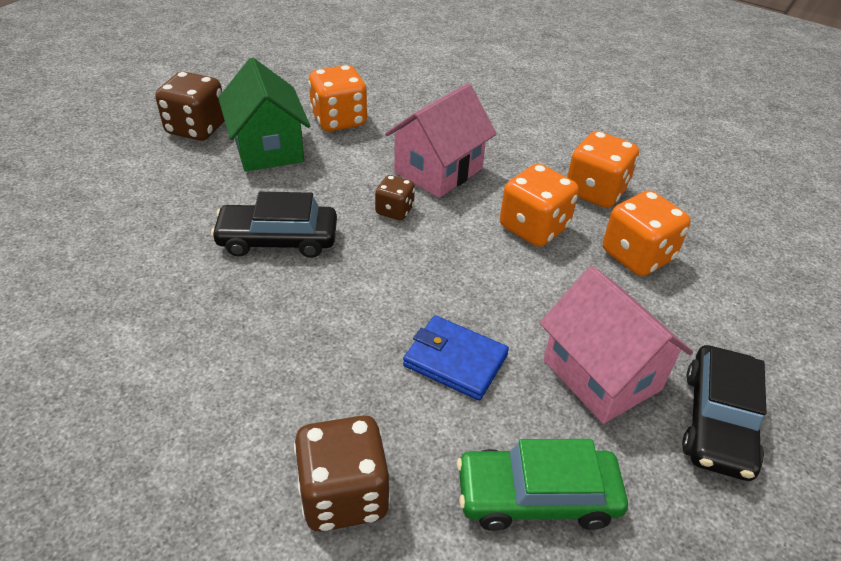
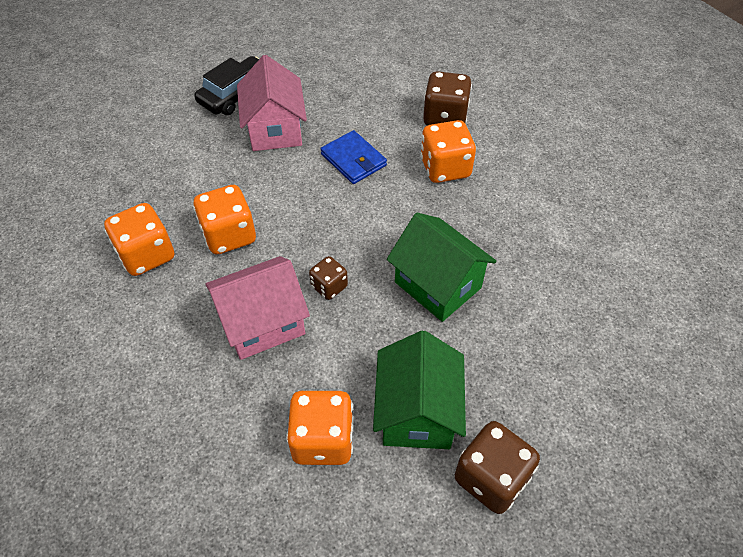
camera: 155 degrees left, 10 degrees up
(278, 239) = (437, 285): black car -> green house
(537, 496) = (353, 93): green car -> none
(637, 256) = (177, 190): orange dice -> orange dice (445, 168)

